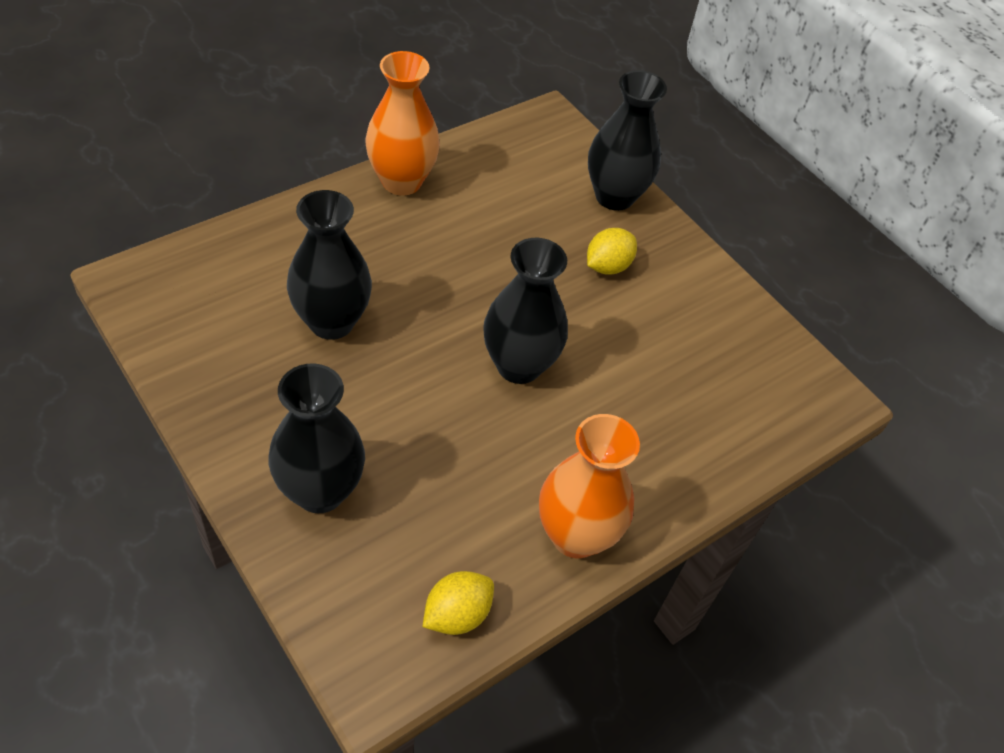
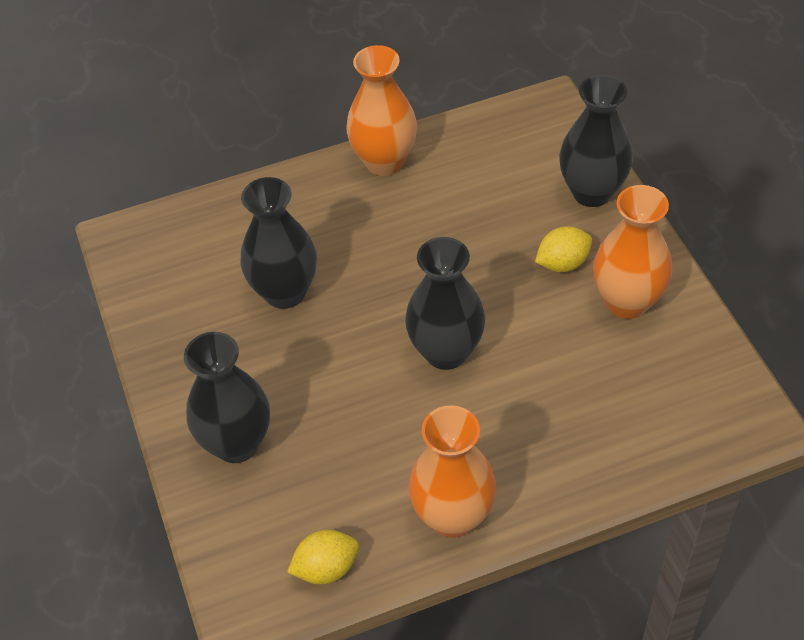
camera: 25 degrees right, 0 degrees up
(679, 297) = (627, 302): none -> orange vase

